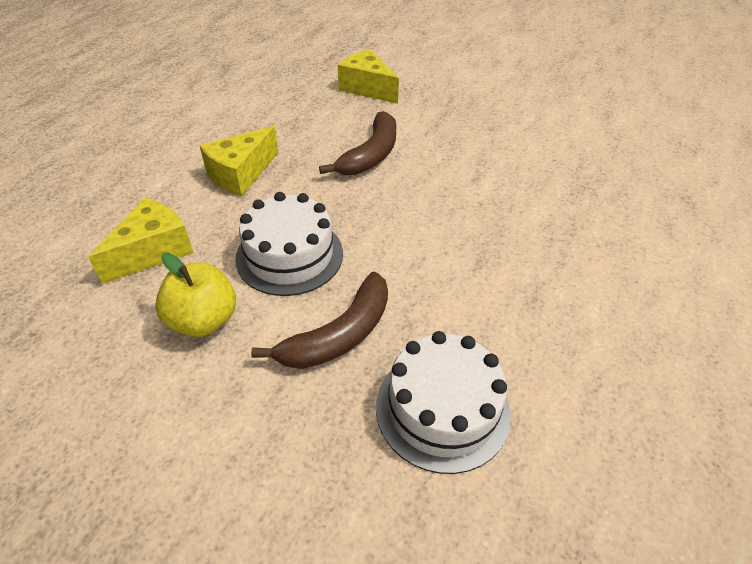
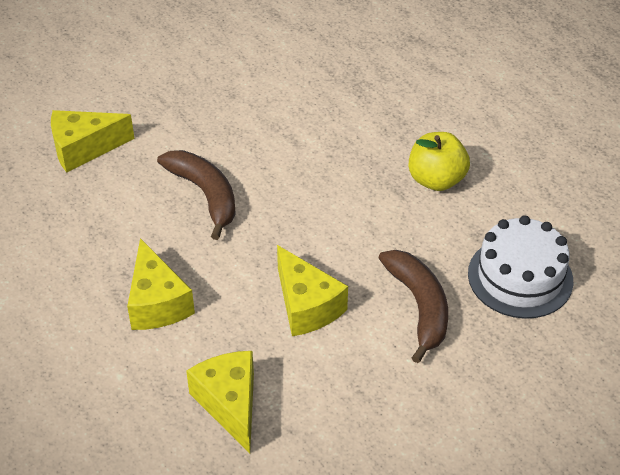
camera: 60 degrees left, 0 degrees up
(203, 320) = (347, 389): yellow apple -> yellow apple (436, 180)
(289, 255) = (306, 306): white cake -> yellow cheese

